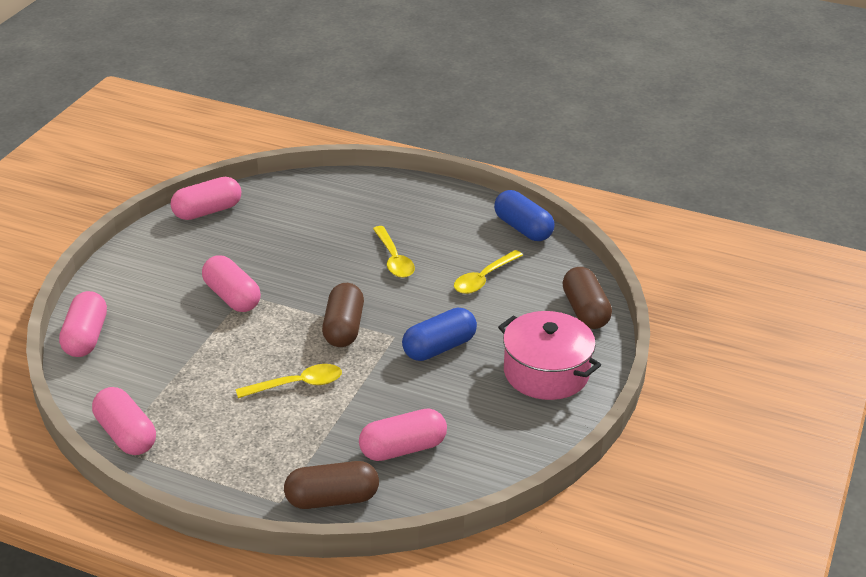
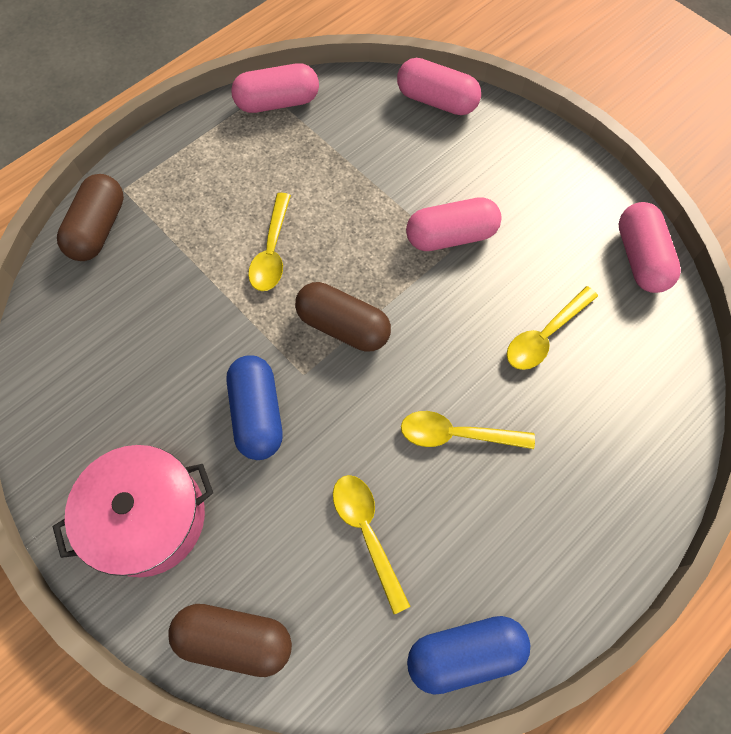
camera: 115 degrees right, 30 degrees up
(296, 239) = (545, 335): none -> yellow spoon
(403, 449) = (123, 312): pink capsule -> none

